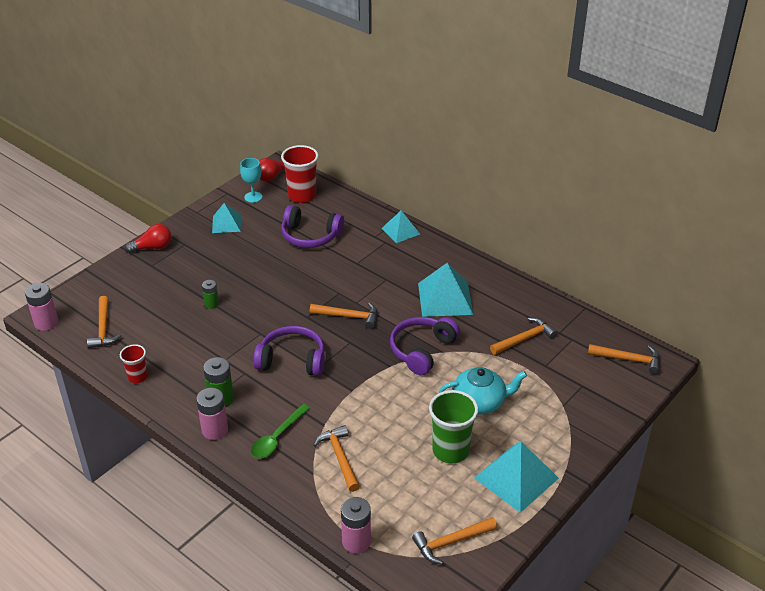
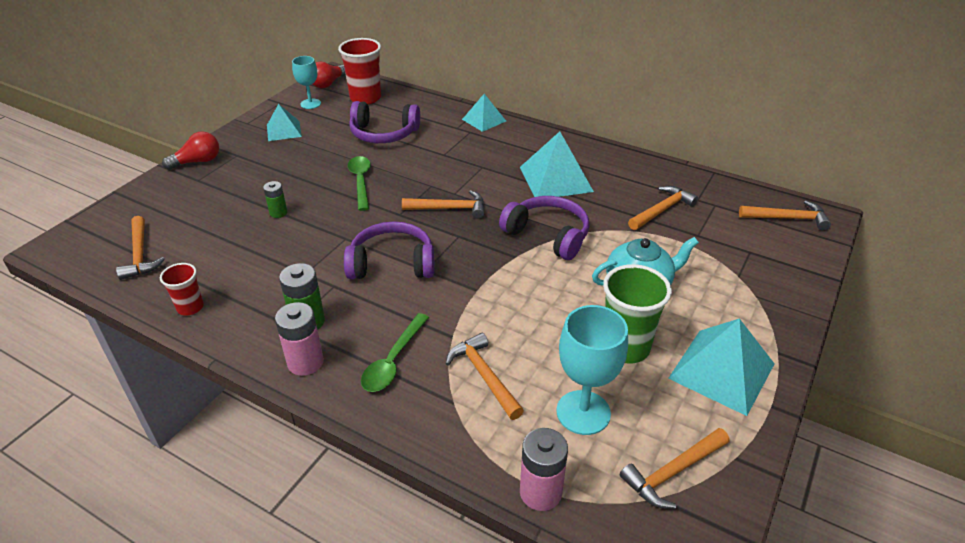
camera: 10 degrees left, 0 degrees up
(46, 323) = (62, 256): pink battery -> none
(282, 282) = (361, 181): none -> green spoon
(403, 493) = (583, 412): none -> turquoise goblet
(422, 350) = (548, 235): purple headphones -> purple headphones turned 105 degrees clockwise

